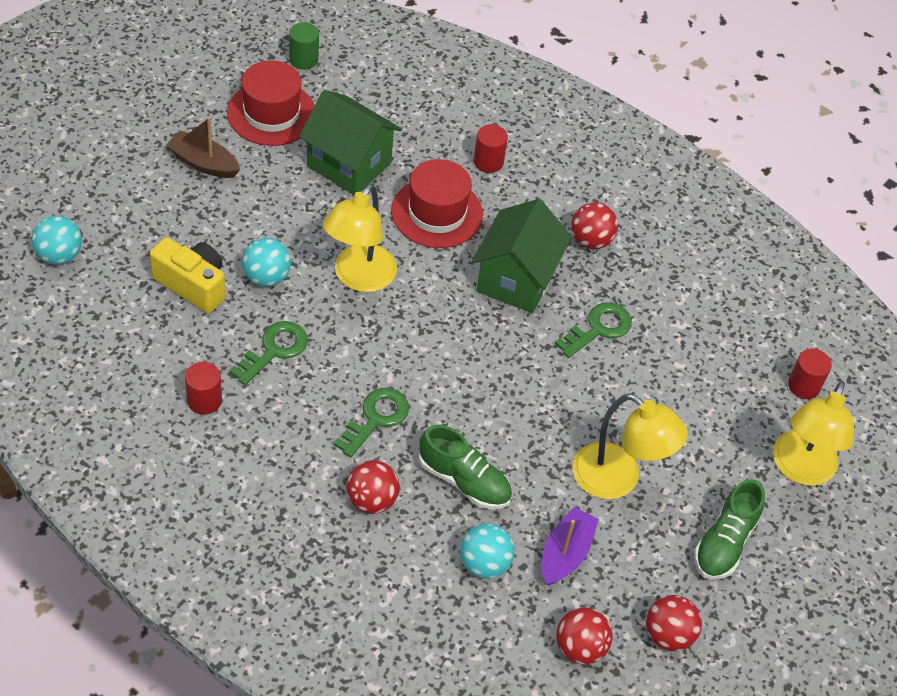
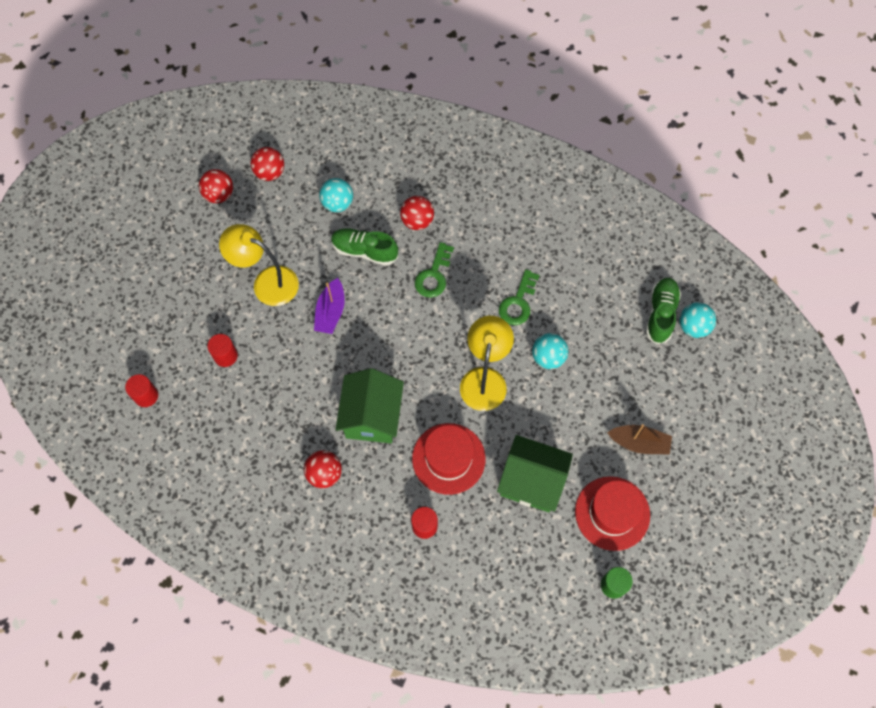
camera: 170 degrees right, 15 degrees up
(192, 285) = (594, 334): yellow camera -> none
(204, 400) = (545, 253): red cylinder -> red cylinder (225, 356)
(565, 553) = (290, 224): purple boat -> purple boat (330, 312)
(598, 329) = (302, 394): green key -> none
(725, 542) = (191, 261): green shoe -> green shoe (660, 314)
(800, 469) = (145, 328): yellow lamp -> none

